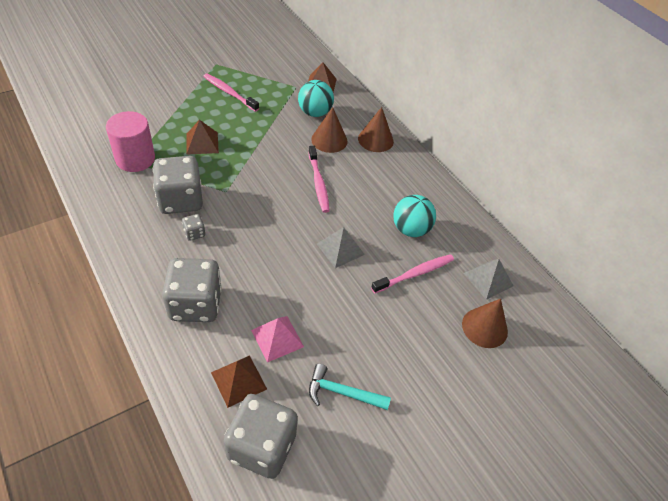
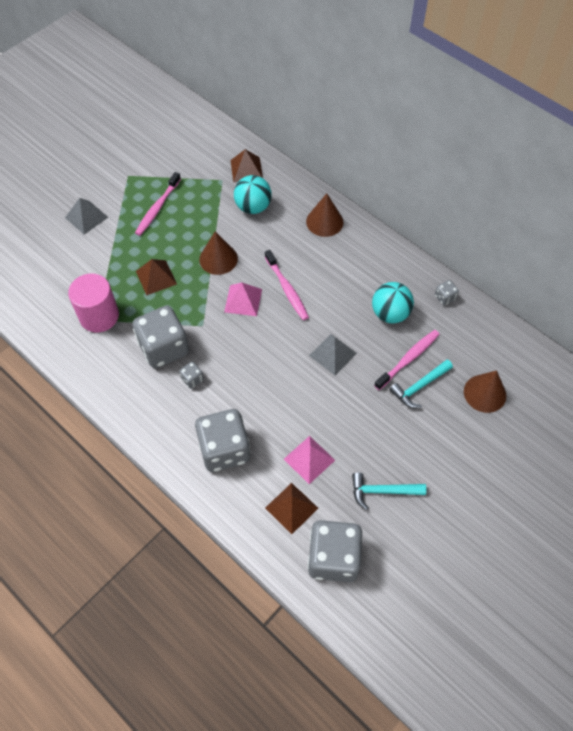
camera: 10 degrees left, 10 degrees up
(229, 93) = (157, 208): pink toothbrush -> pink toothbrush turned 90 degrees counterclockwise
(273, 181) = (243, 300): none -> pink pyramid
(329, 140) = (279, 236): brown cone -> brown cone (218, 259)
(417, 302) = (419, 387): none -> turquoise hammer
(470, 230) = (445, 297): none -> grey dice
(488, 279) = (475, 344): grey pyramid -> grey pyramid (86, 217)

